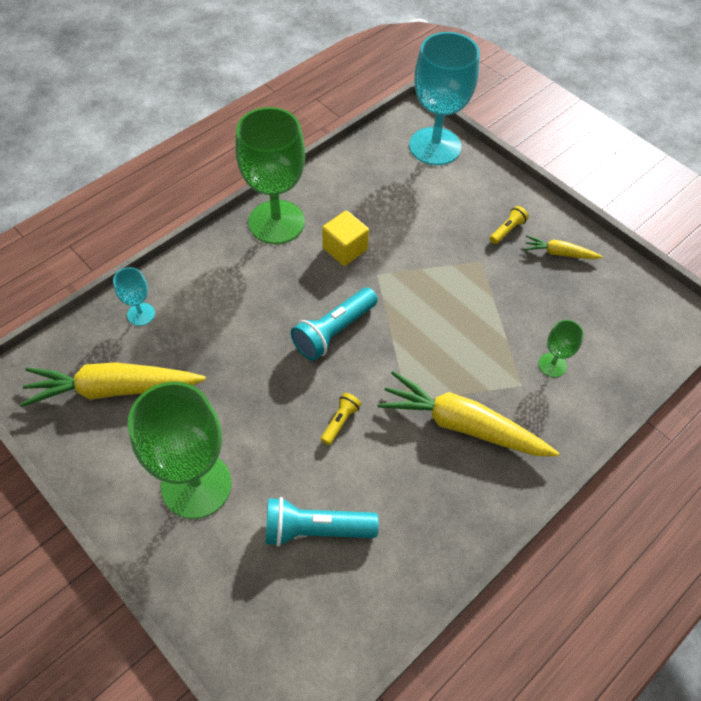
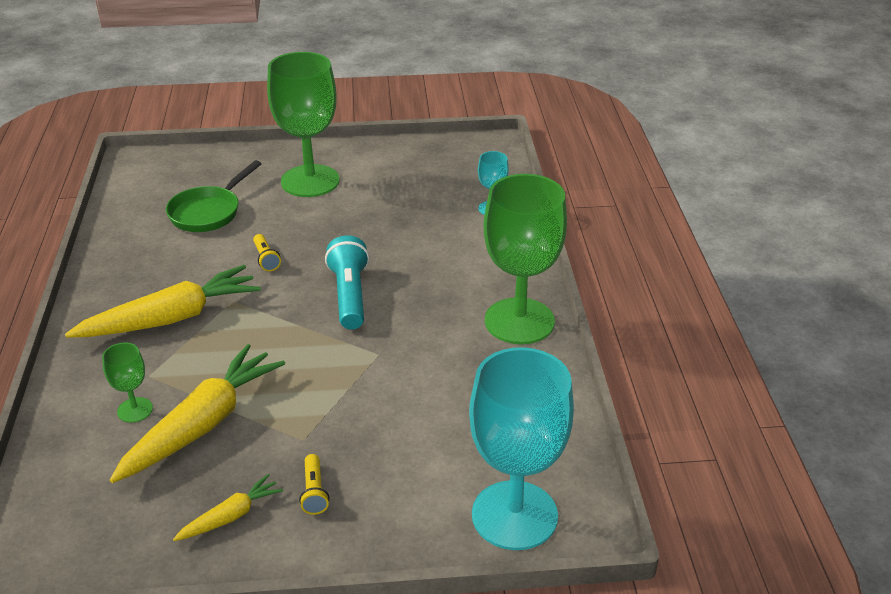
camera: 130 degrees right, 20 degrees down
(113, 389) = (433, 175): yellow carrot -> yellow carrot (203, 424)
(315, 529) = (208, 212): turquoise flashlight -> green pan
(345, 249) = (434, 349): yellow cube -> none

